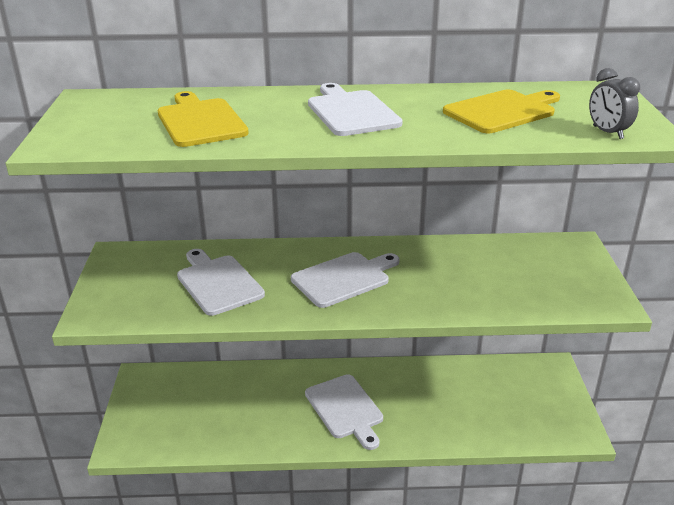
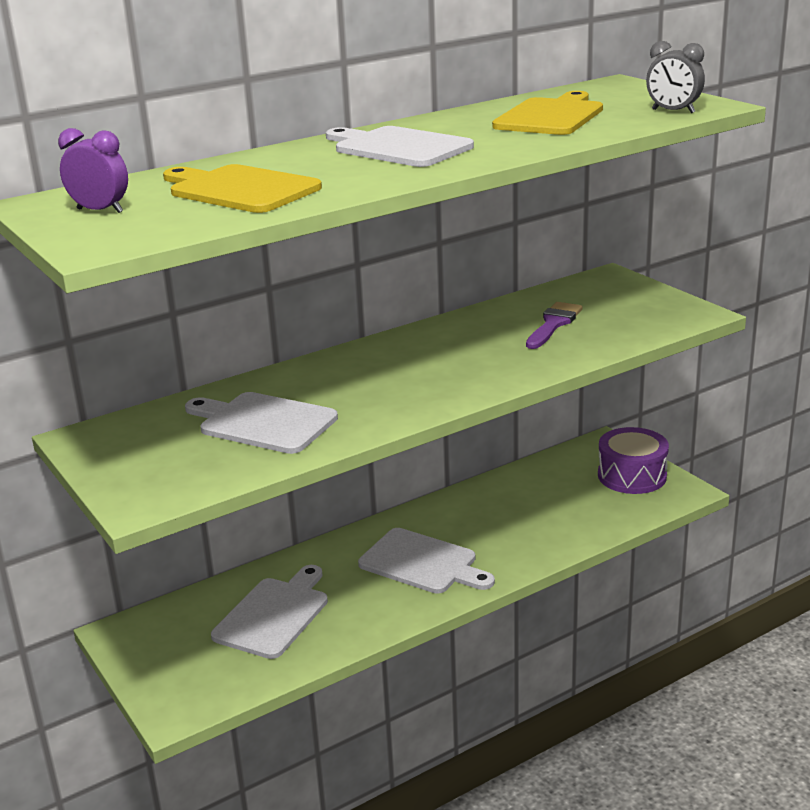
camera: 30 degrees left, 5 degrees down
(103, 115) = (100, 211): none -> purple clock
(344, 278) = (408, 374): white cutting board -> white cutting board (274, 615)
(488, 273) = (553, 324): none -> purple brush
(551, 403) = (632, 476): none -> purple drum

